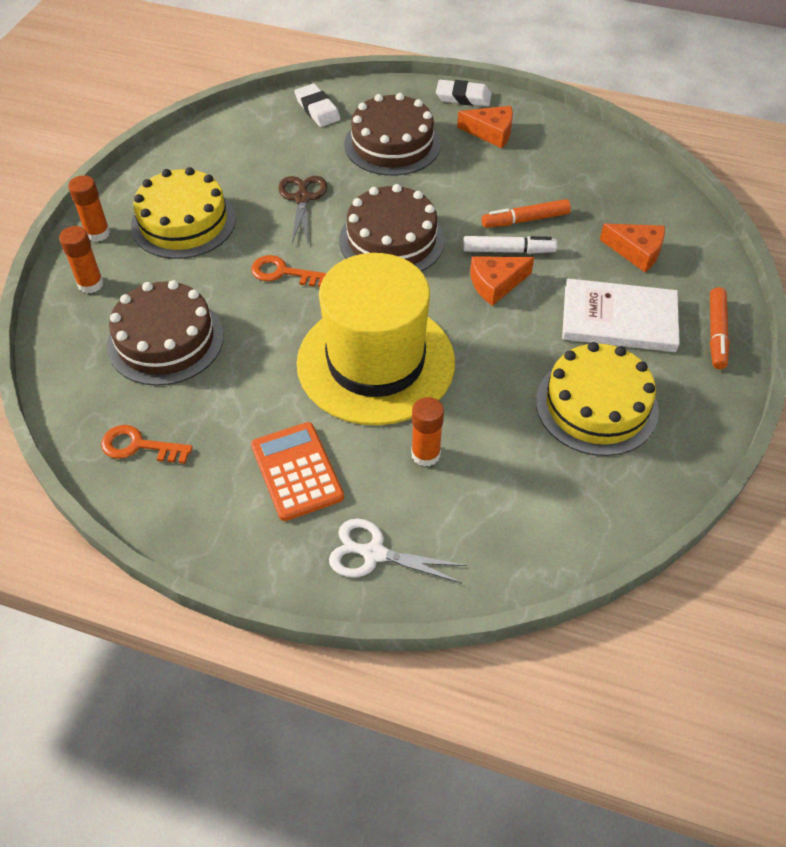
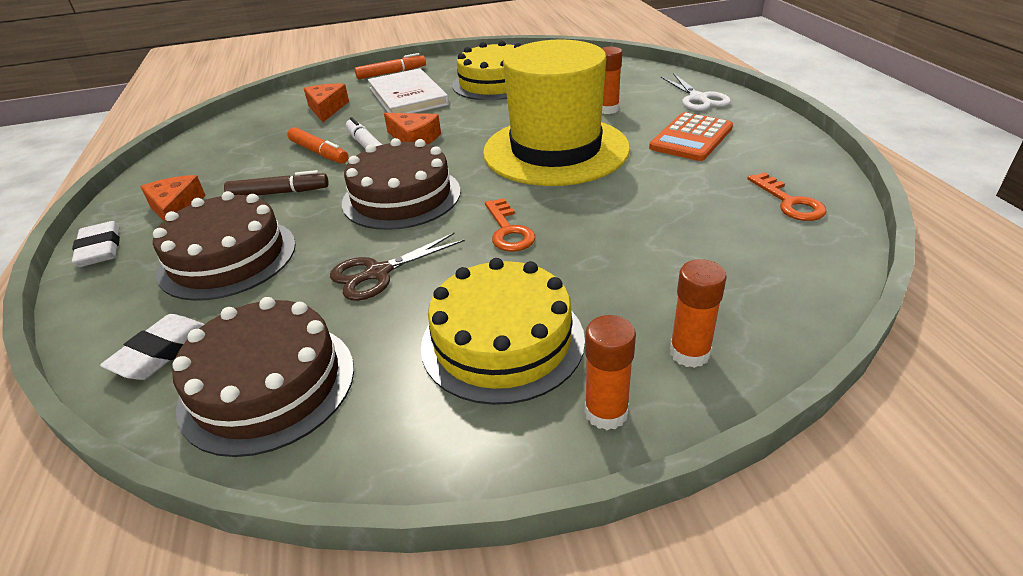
camera: 120 degrees left, 15 degrees down
(165, 340) = (678, 250): brown cake -> brown cake (268, 385)
(467, 182) = (279, 193): none -> brown marker

